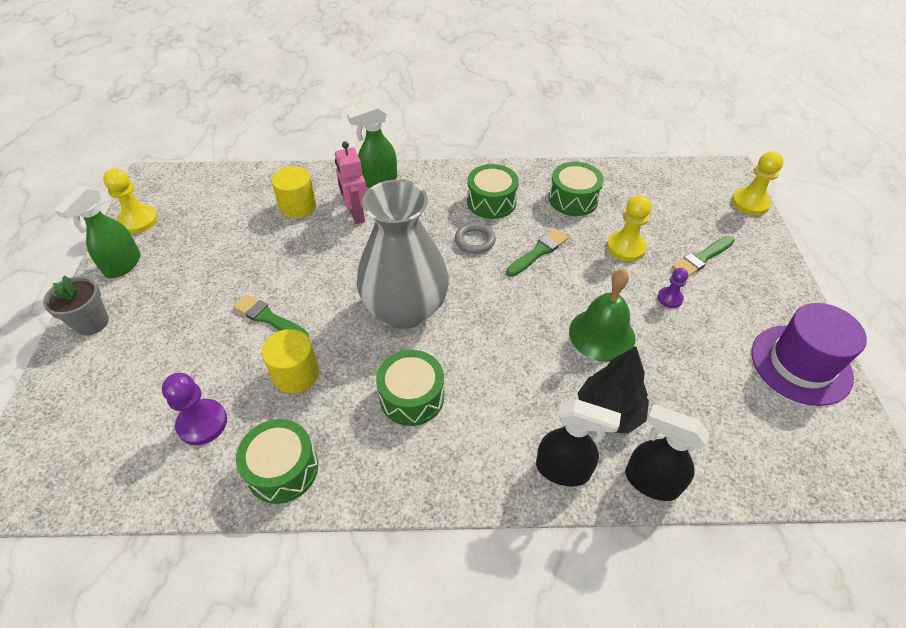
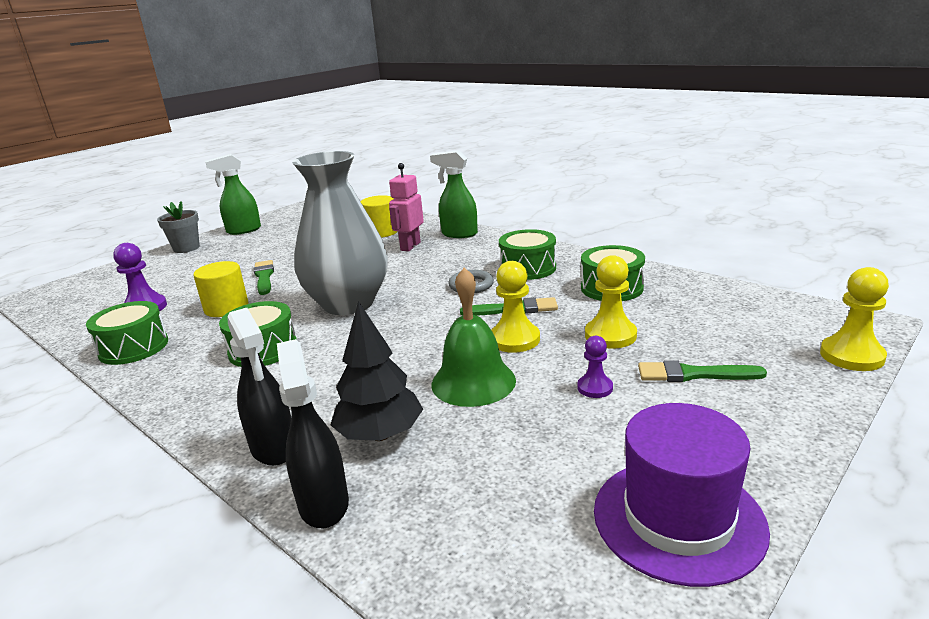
camera: 45 degrees right, 25 degrees down
(138, 220) = (285, 215): yellow pawn -> yellow pawn (514, 339)

